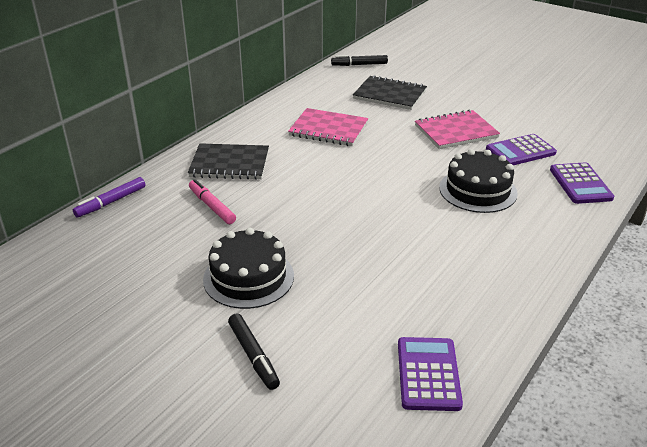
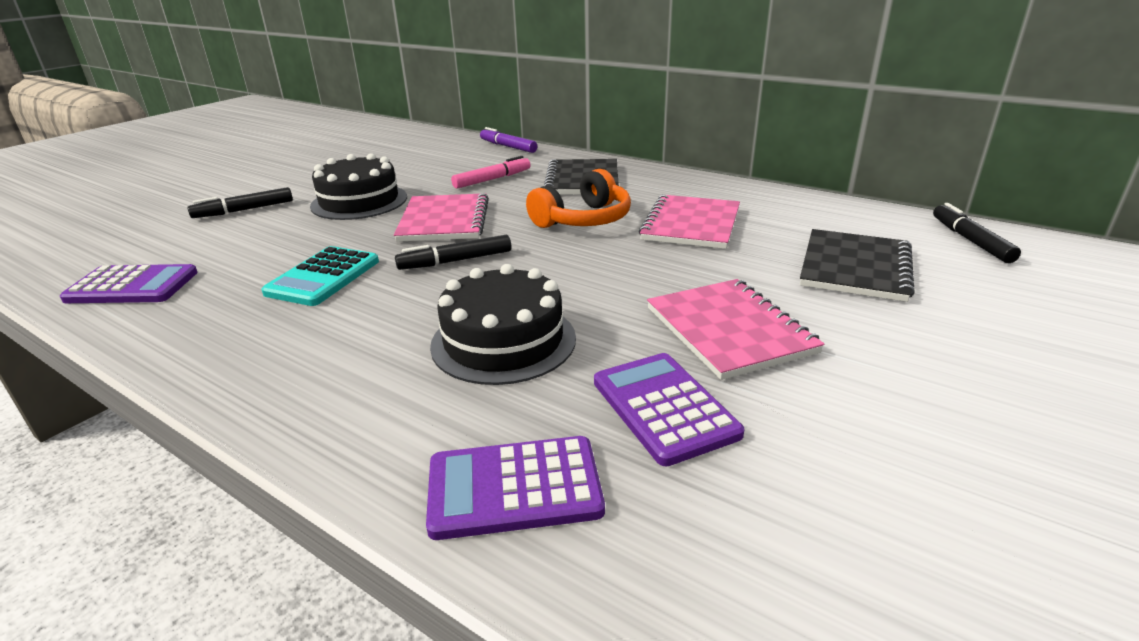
camera: 90 degrees right, 5 degrees down
(305, 224) = (444, 220): none -> pink notebook
(314, 165) = (583, 220): none -> orange headphones
(380, 213) = (455, 261): none -> black marker
(407, 268) = (323, 277): none -> turquoise calculator

